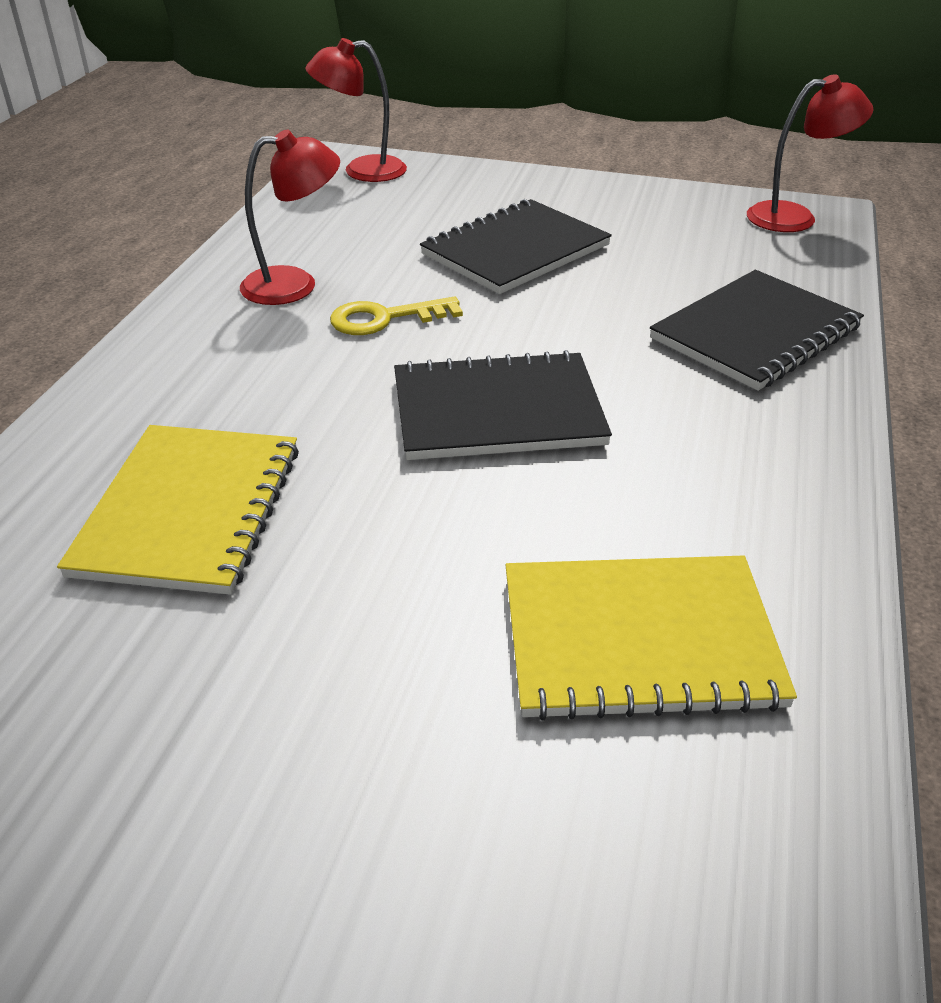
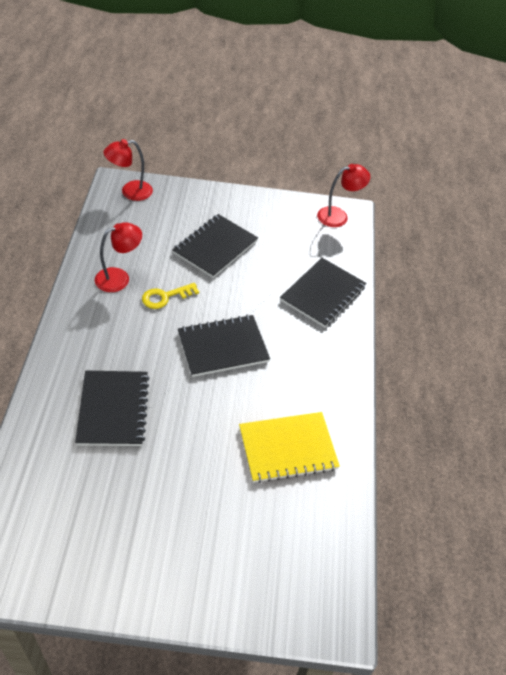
camera: 15 degrees left, 10 degrees up
(189, 510) = (113, 409): yellow notebook -> black notebook

